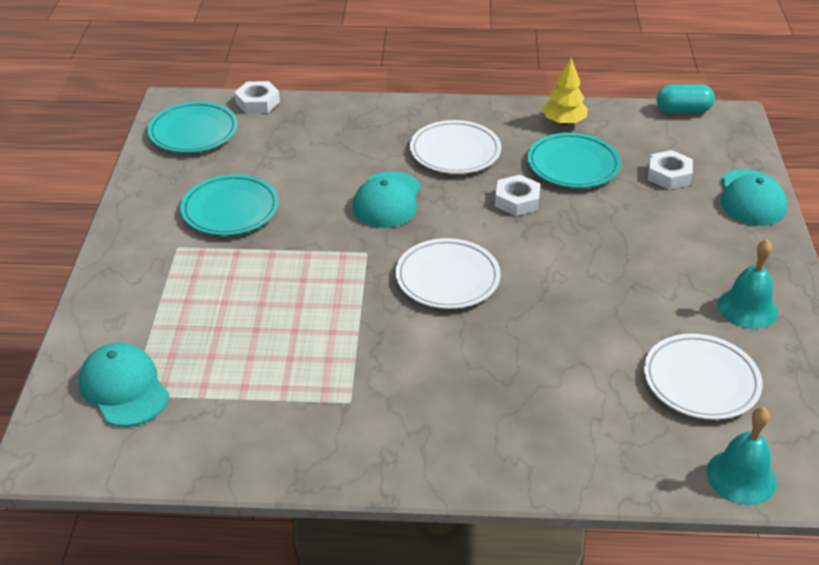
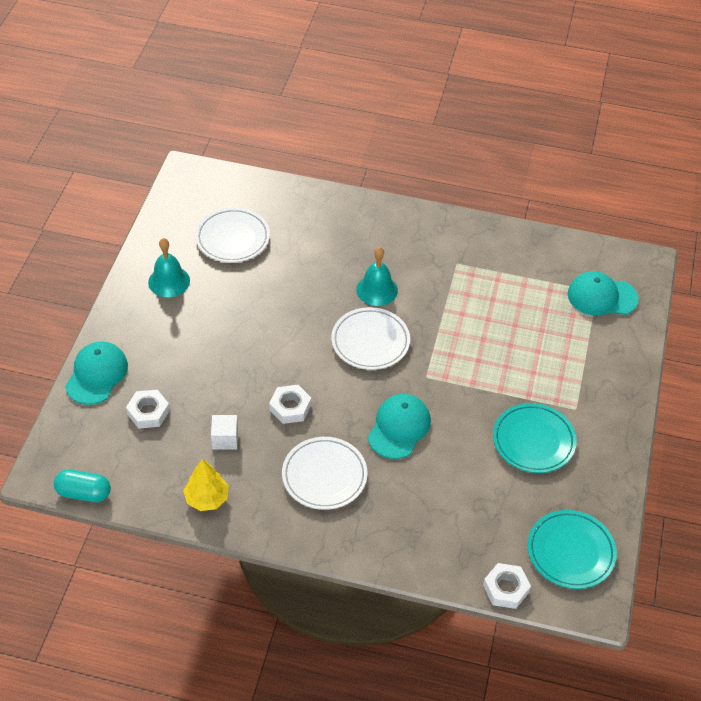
camera: 170 degrees left, 10 degrees up
(124, 388) = (602, 296): turquoise cap -> turquoise cap turned 120 degrees clockwise
(573, 165) = (225, 439): turquoise plate -> white cube
(741, 476) = (244, 184): turquoise bell -> turquoise bell (377, 290)

